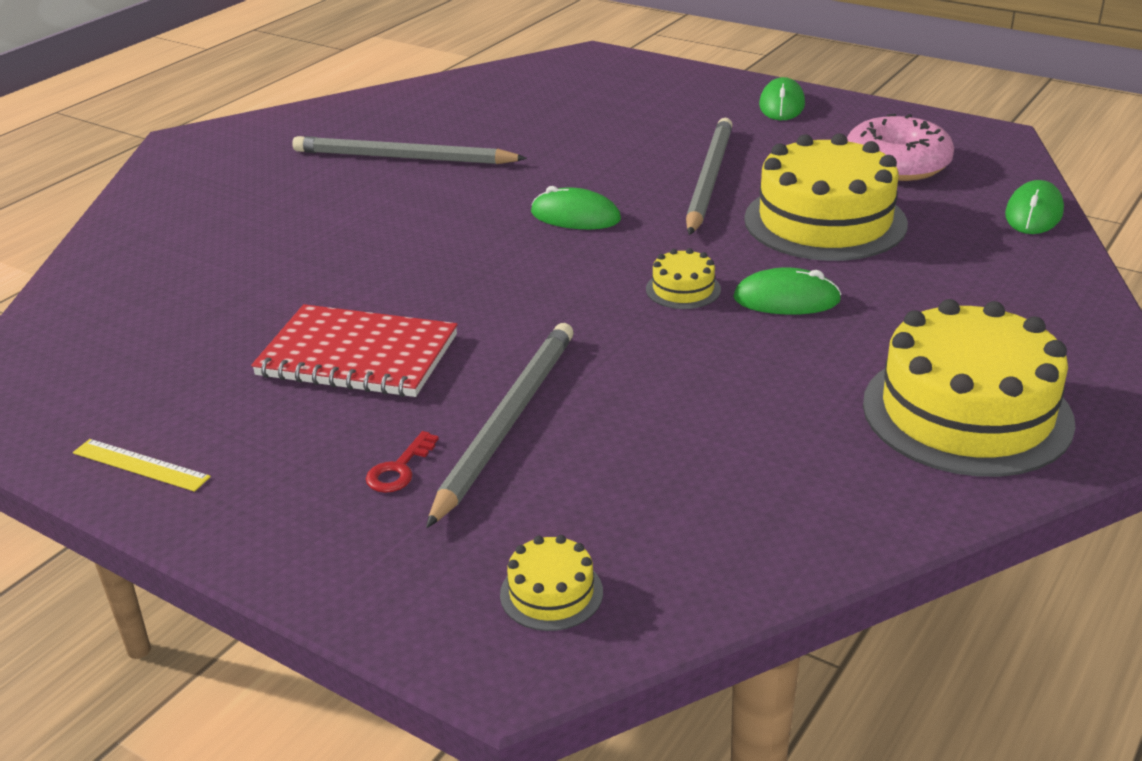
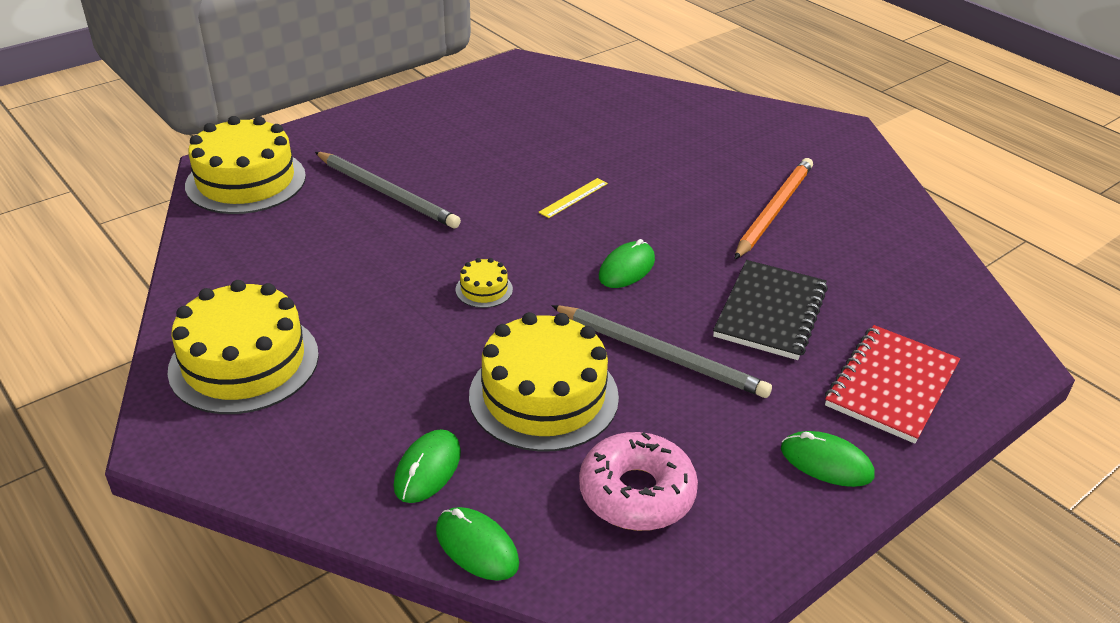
camera: 105 degrees right, 5 degrees up
(140, 465) = (438, 96): yellow ruler -> yellow ruler (573, 198)
(358, 355) = (492, 158): red notebook -> red notebook (891, 386)
(399, 469) = (374, 157): red key -> none
(403, 158) = (774, 210): grey pencil -> orange pencil
(551, 593) = (246, 181): yellow cake -> yellow cake, size x2.32
(598, 142) = (770, 312): none -> black notebook
(786, 299) = (436, 332): green mouse -> green mouse (427, 469)

